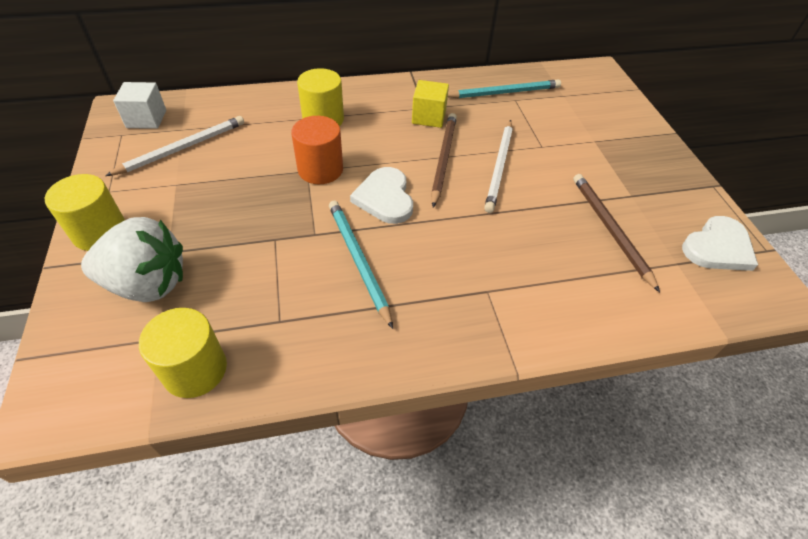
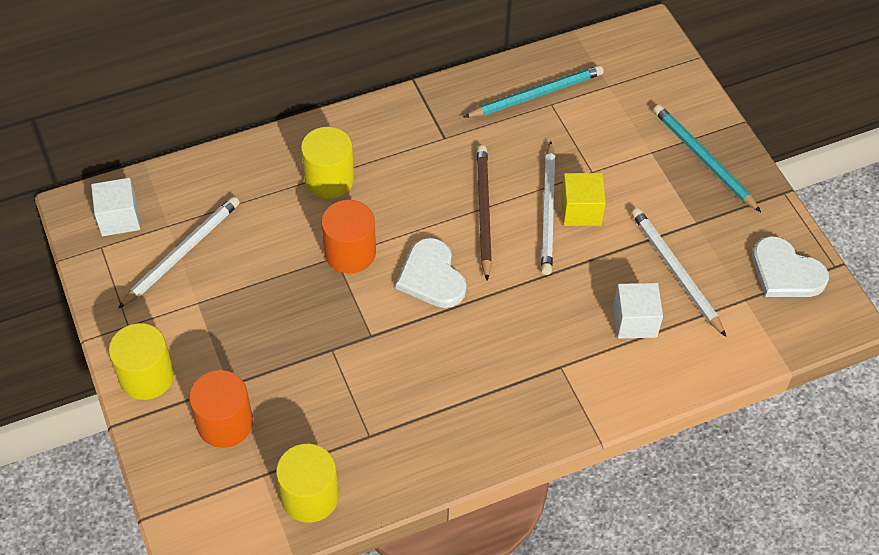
camera: 10 degrees left, 5 degrees up
(147, 284) = (225, 423): white strawberry -> orange cylinder
(358, 261) = (425, 358): turquoise pencil -> turquoise pencil (703, 159)
(429, 117) = (453, 151): yellow cube -> yellow cube (581, 210)
(567, 264) = (635, 321): none -> white cube
(610, 230) = (676, 272): brown pencil -> white pencil
(718, 247) = (785, 272): white heart -> white heart turned 90 degrees clockwise

